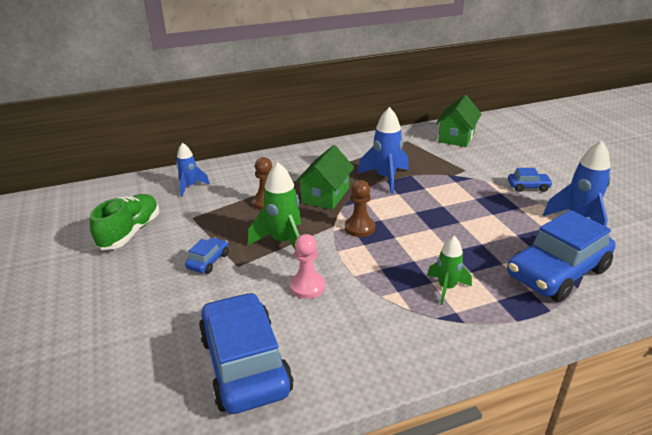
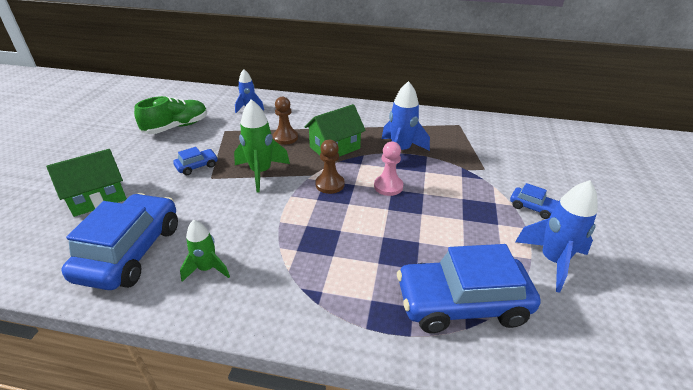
camera: 30 degrees right, 5 degrees up
(307, 286) = (236, 214): pink pawn -> pink pawn (388, 186)
(446, 288) = (339, 267): green rocket -> green rocket (207, 269)
(456, 137) = (512, 136): green house -> green house (97, 198)

